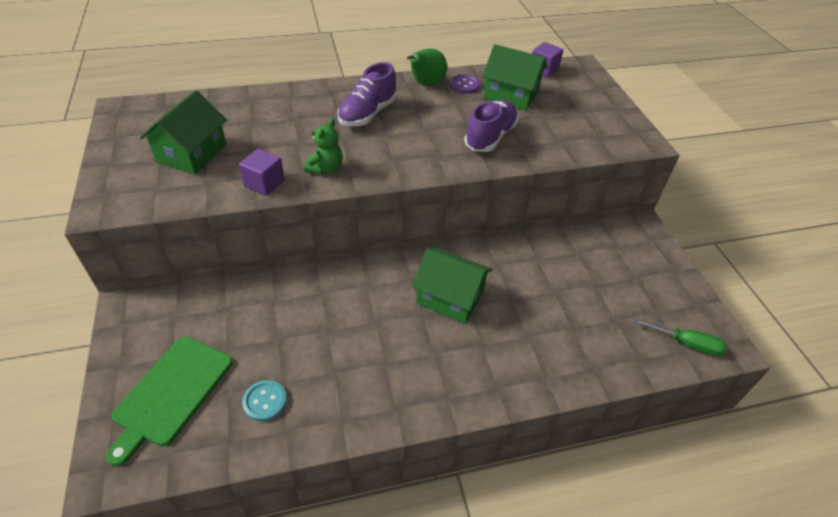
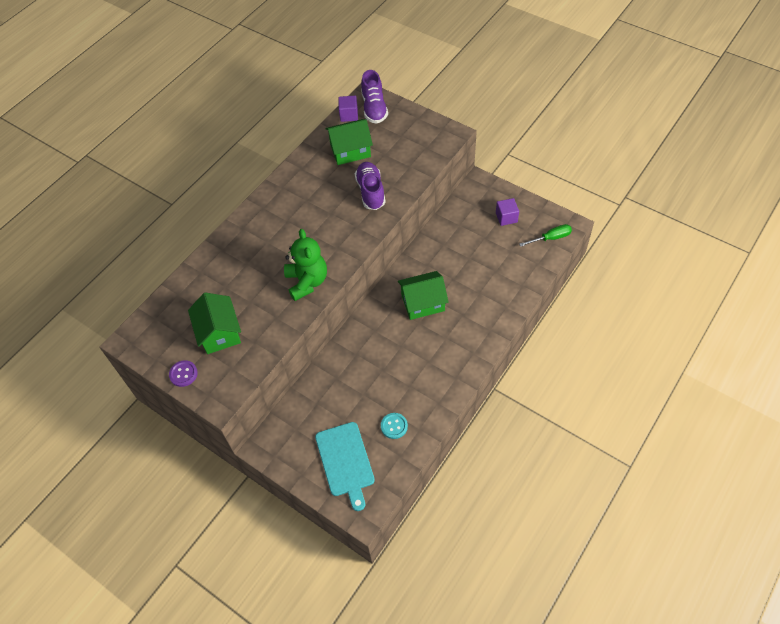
camera: 35 degrees left, 10 degrees up
(171, 393) = (345, 462): green cutting board -> turquoise cutting board
(264, 183) = (286, 317): purple cube -> purple cube (506, 217)
(326, 168) = (307, 282): green teddy bear -> green teddy bear, size x1.71
(367, 114) = (285, 227): purple shoe -> purple shoe (374, 108)
(426, 84) = (292, 179): green pear -> none
(464, 85) = (316, 162): purple button -> purple button (183, 374)

